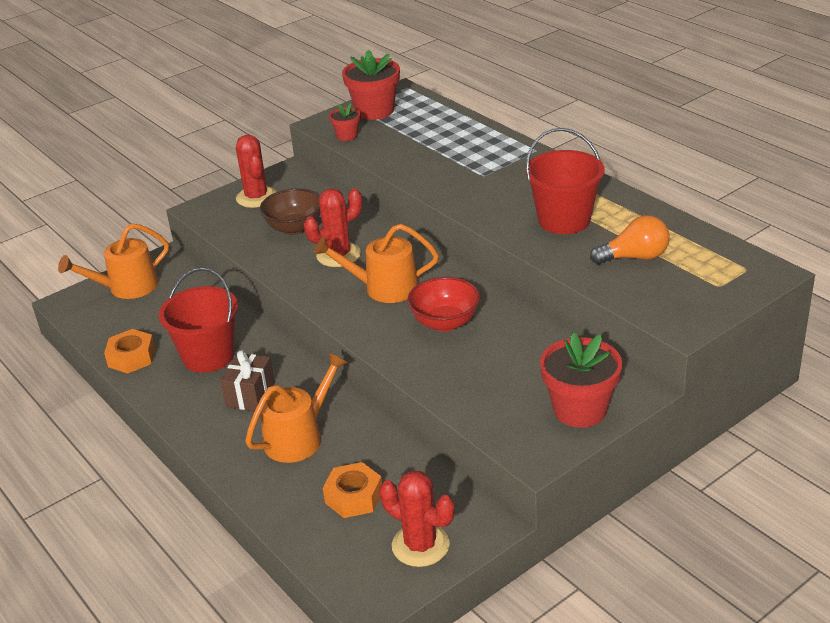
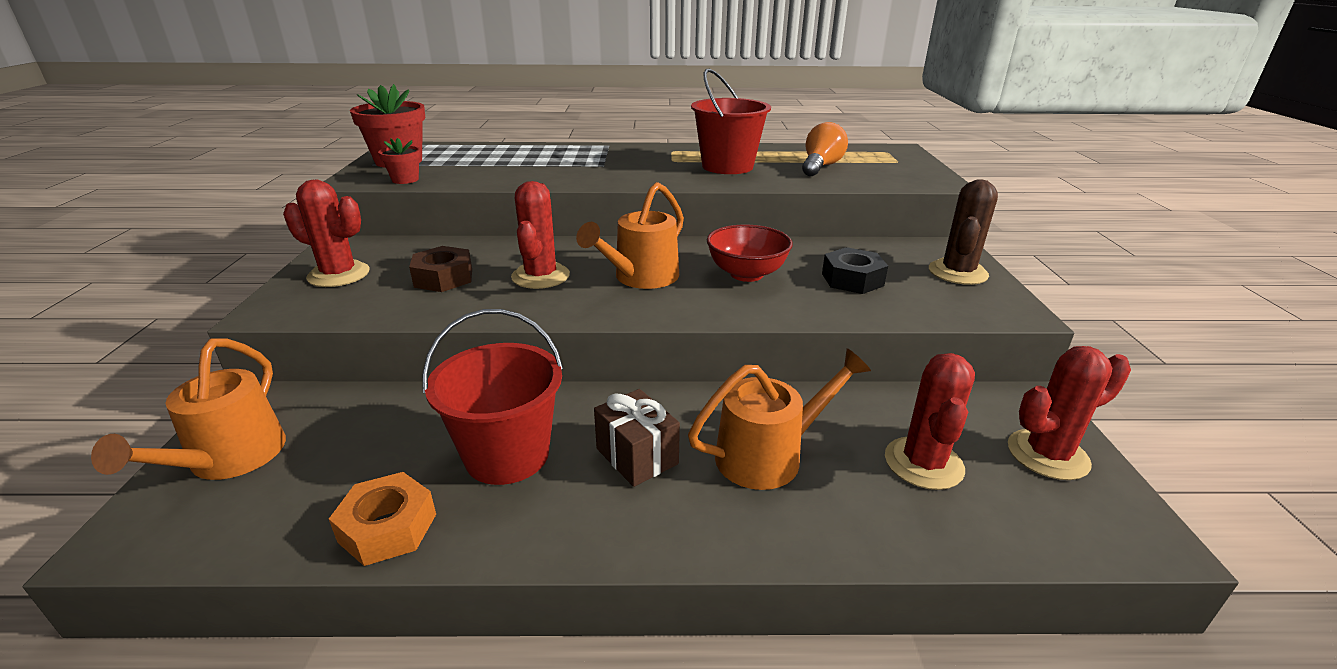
camera: 55 degrees left, 5 degrees down
(294, 228) = (443, 278): brown bowl -> brown nut
(299, 437) = (768, 455): orange watering can -> orange watering can turned 75 degrees clockwise
(354, 497) = (923, 463): orange nut -> red cactus
(497, 368) = (852, 279): none -> black nut
(580, 410) = (957, 272): red flower pot -> brown cactus

